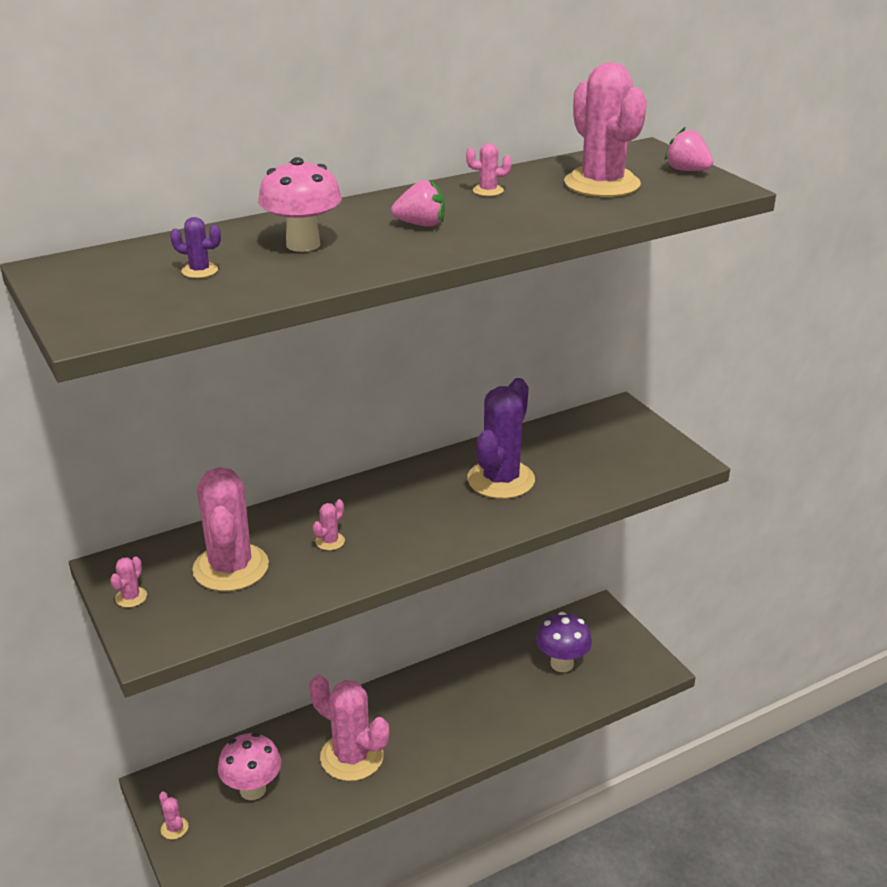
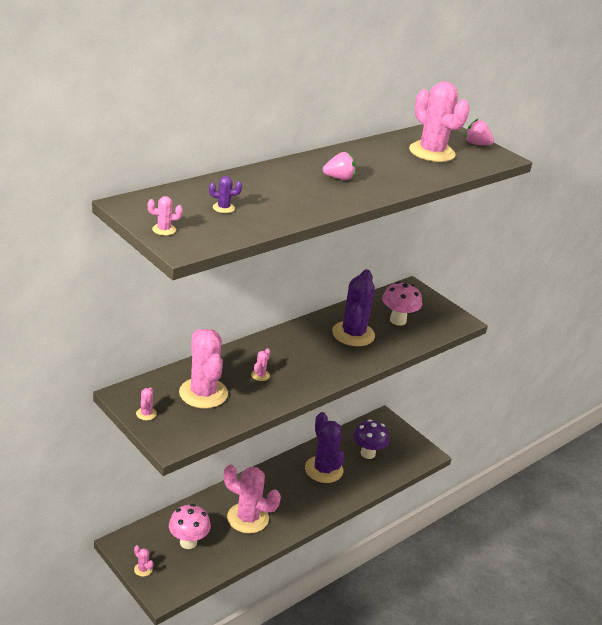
camera: 15 degrees left, 0 degrees up
(303, 244) = (276, 191): pink mushroom -> pink mushroom (398, 320)
(487, 686) = (323, 470): none -> purple cactus
(488, 191) = (367, 155): pink cactus -> pink cactus (164, 230)

